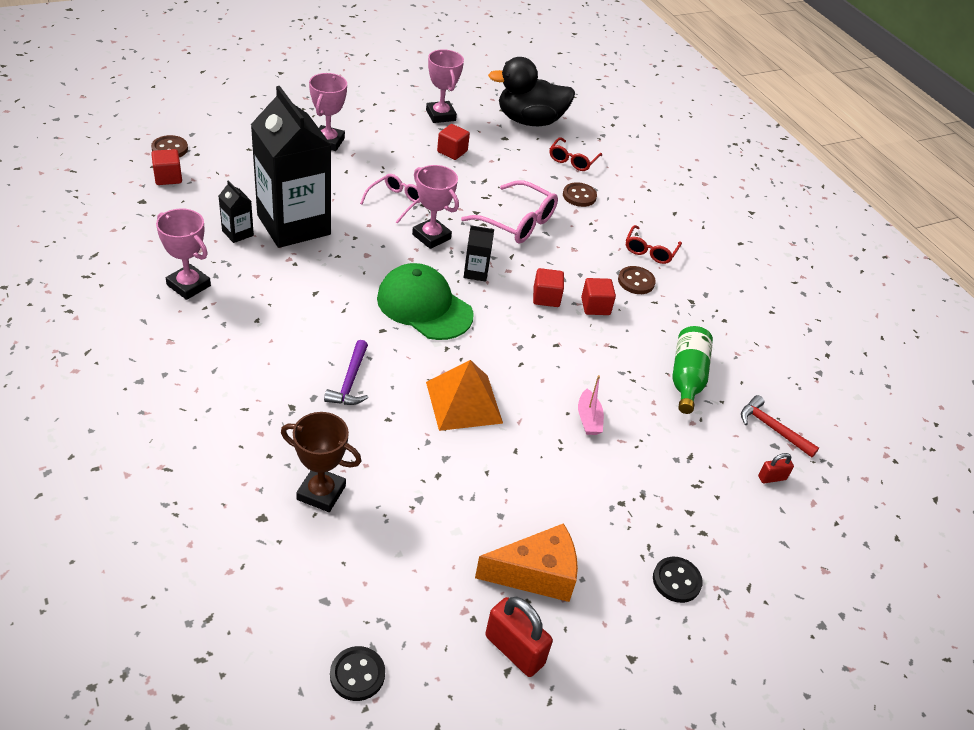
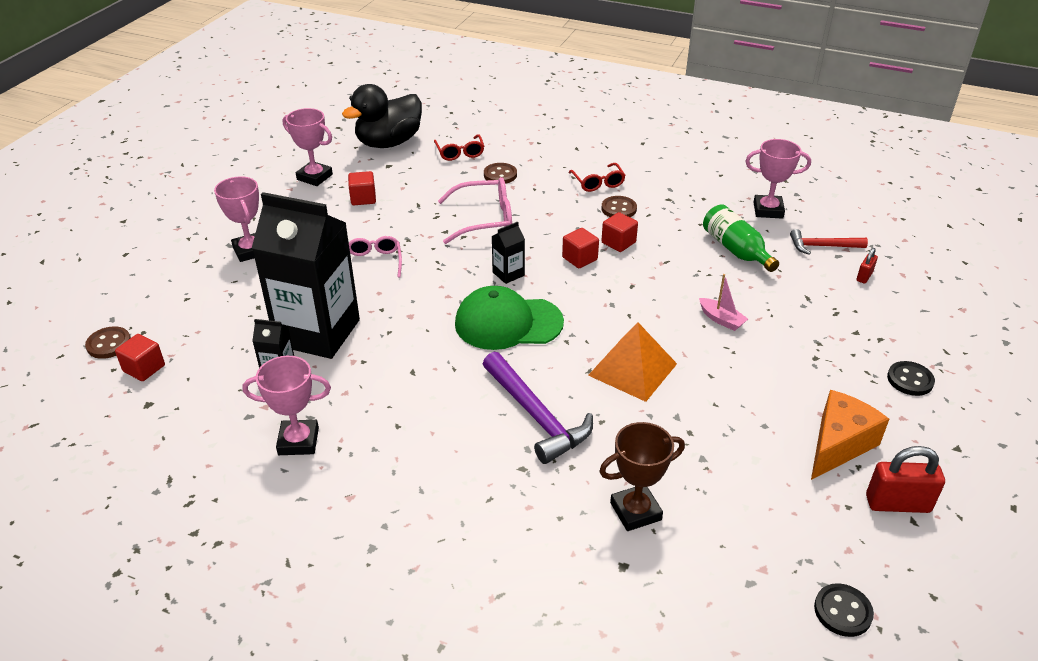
camera: 35 degrees left, 5 degrees down
(350, 381) = (536, 416): purple hammer -> purple hammer, size x1.65
(431, 236) = (439, 270): pink trophy -> pink trophy (768, 210)

